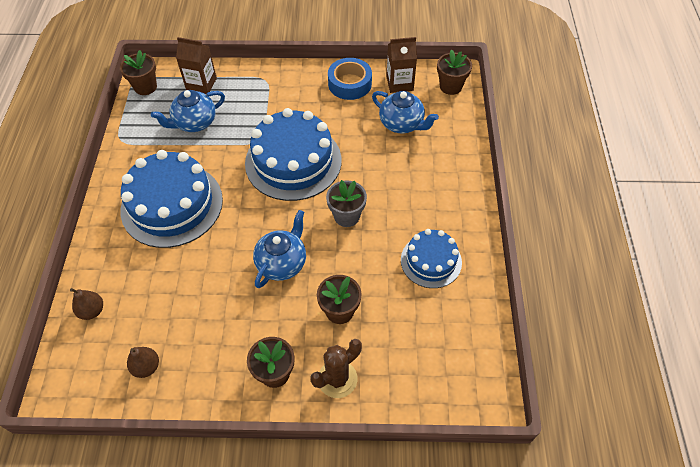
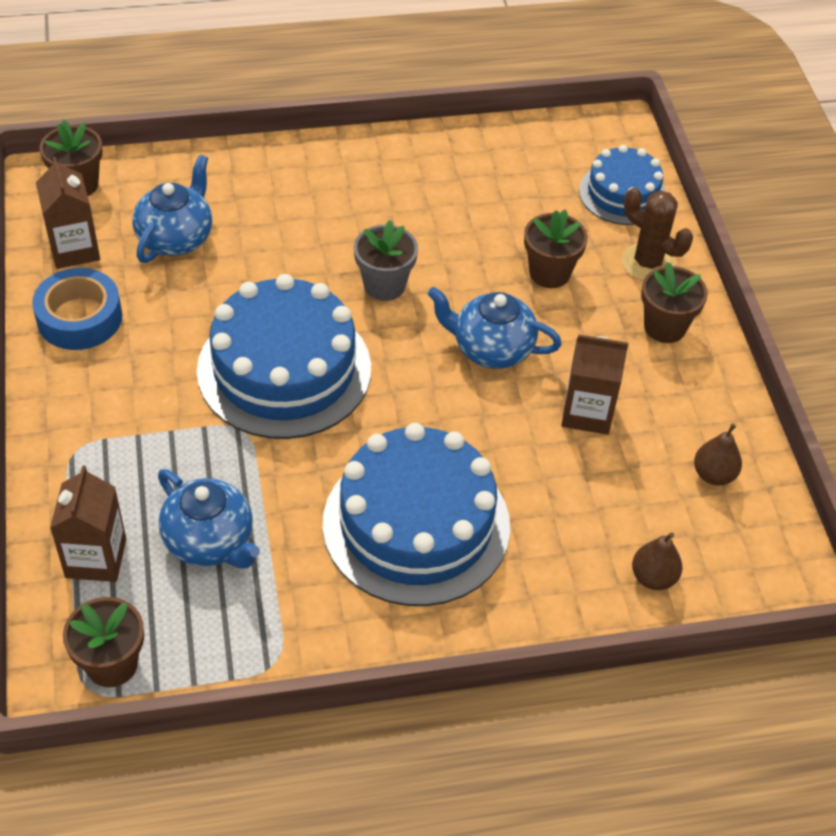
camera: 105 degrees left, 5 degrees down
(218, 305) = (587, 412): none -> brown carton
(431, 261) = (440, 187): blue cake -> blue cake (622, 193)

